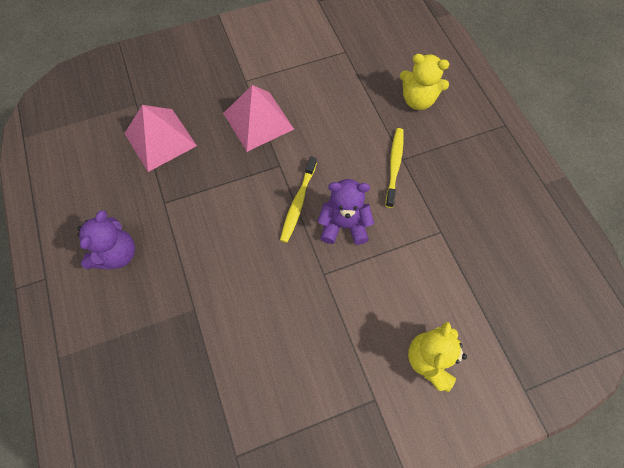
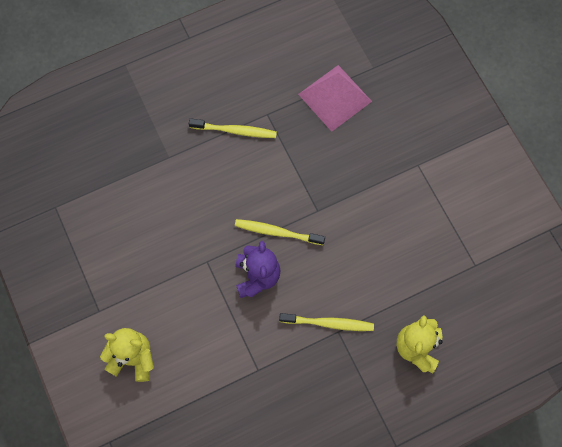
camera: 85 degrees right, 5 degrees up
(117, 254) = (214, 86): purple teddy bear -> none
(176, 235) = (235, 131): none -> yellow toothbrush
(258, 121) = (367, 184): pink pyramid -> none

